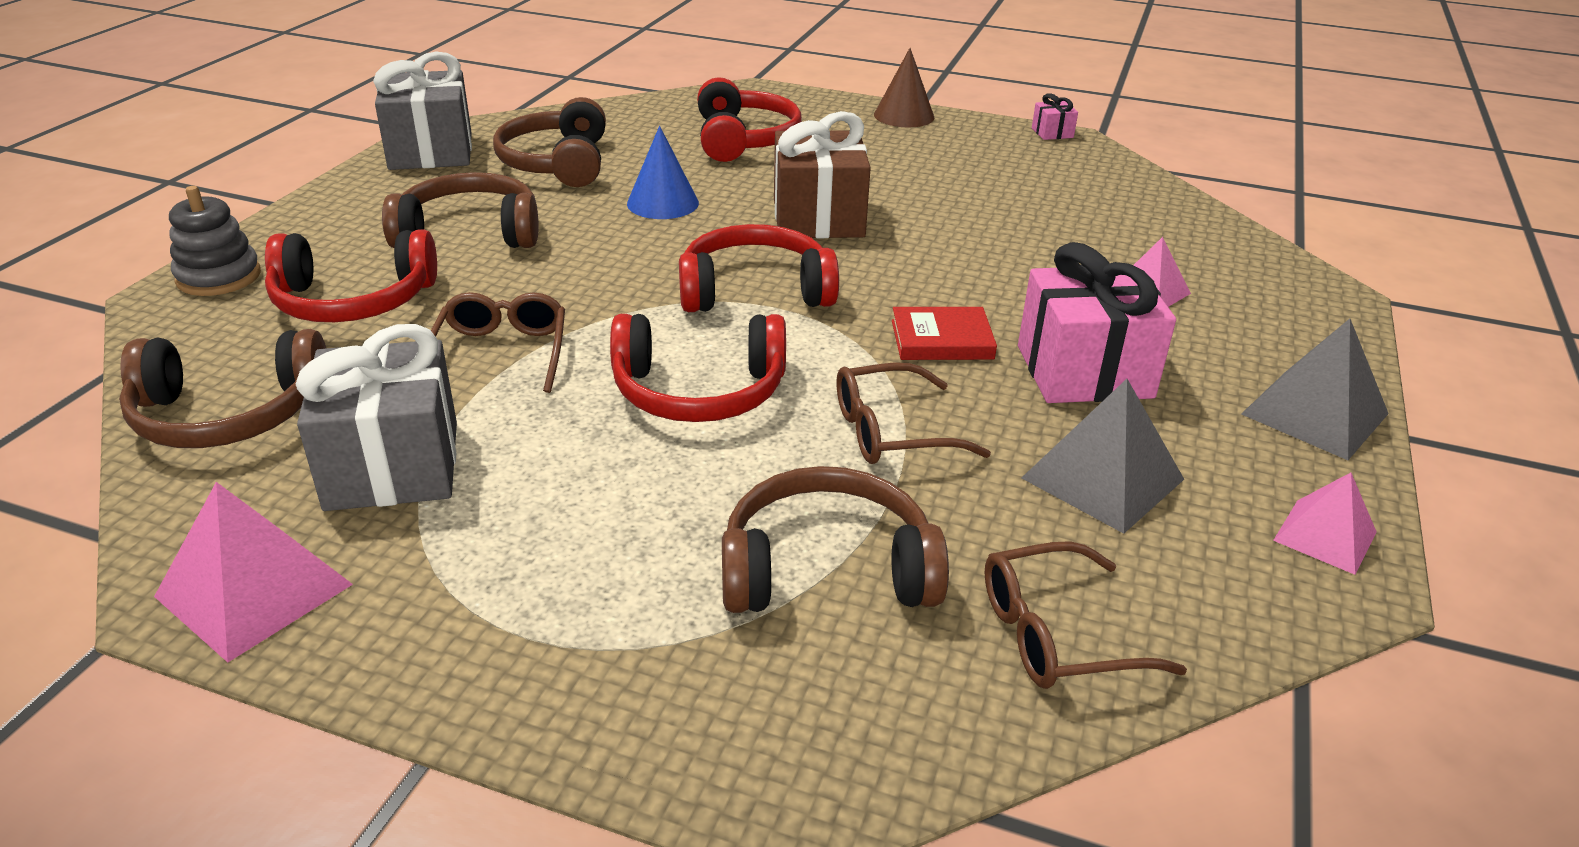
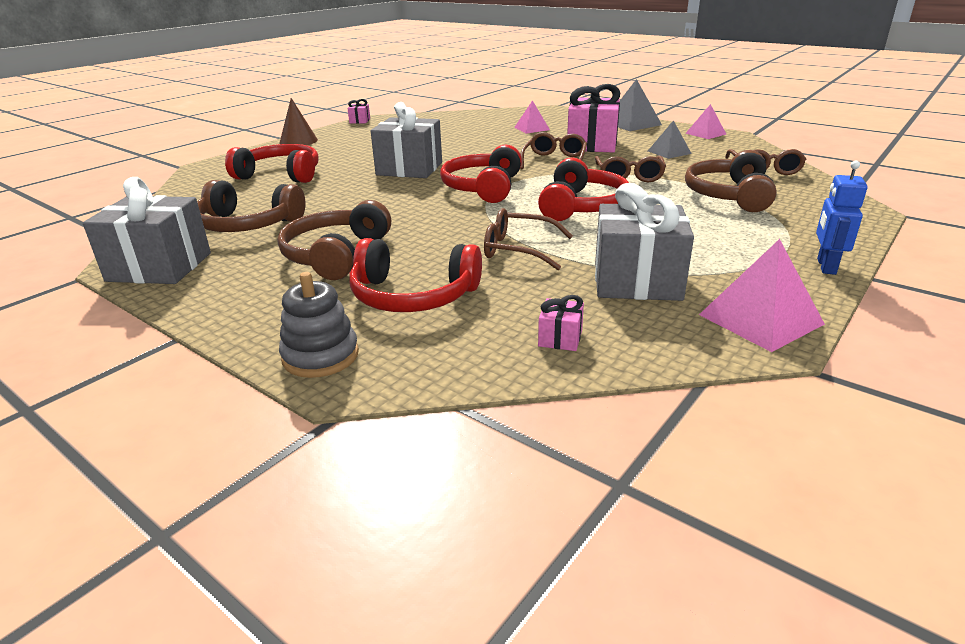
camera: 70 degrees left, 5 degrees down
(229, 415) = (560, 338): brown headphones -> pink gift
(353, 301) = (413, 296): red headphones -> red headphones turned 90 degrees clockwise
(456, 688) = (825, 266): none -> blue robot
(663, 203) = (351, 200): blue cone -> none
(818, 218) = (409, 169): brown gift -> grey gift
(942, 339) = (554, 161): red book -> brown glasses
(1102, 478) = (669, 152): grey pyramid -> grey pyramid, size x0.64

